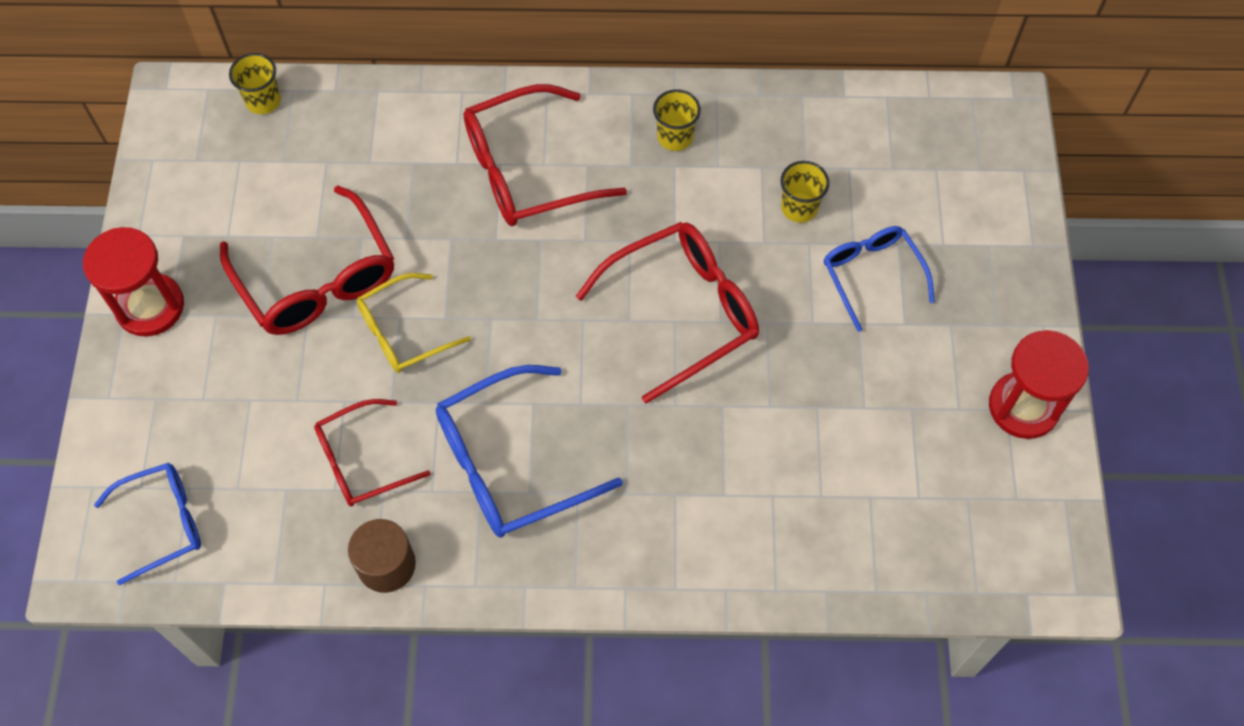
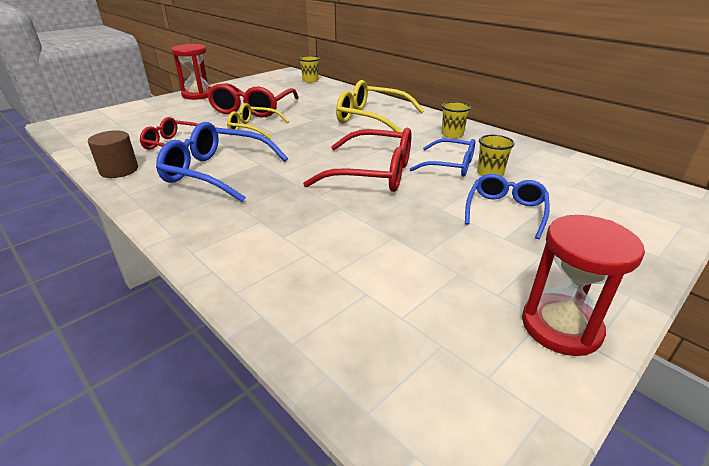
camera: 45 degrees right, 30 degrees down
(163, 523) = (96, 127): blue glasses -> blue glasses (450, 165)
(527, 170) = (371, 118): red glasses -> yellow glasses

